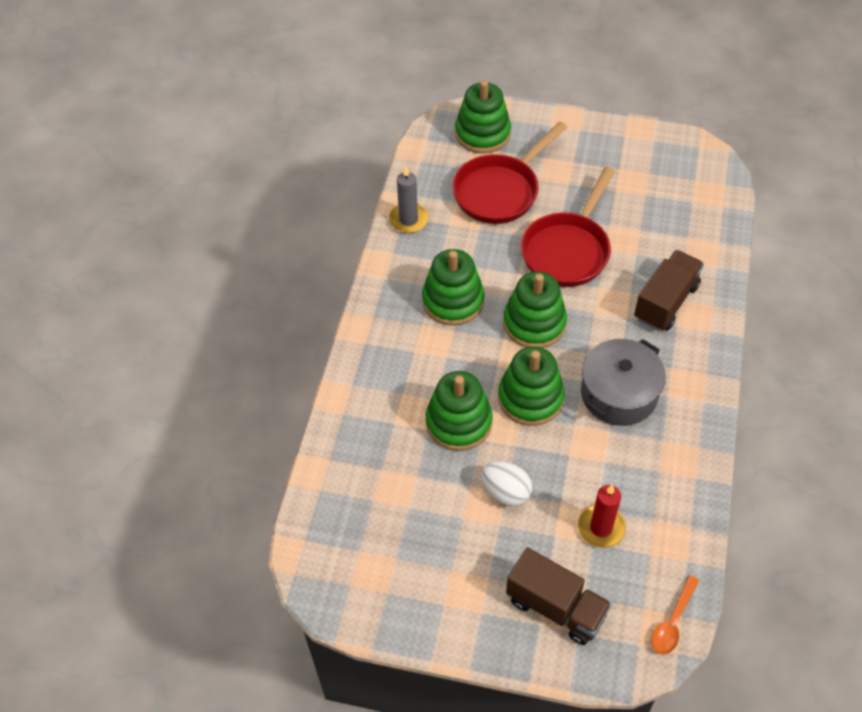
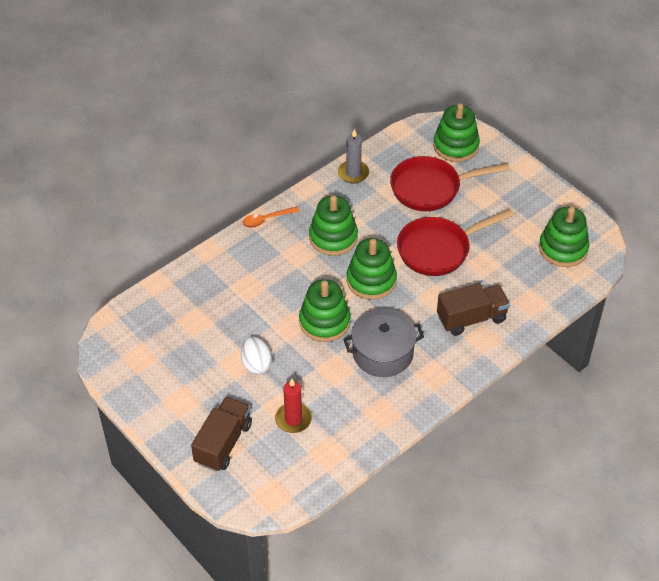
camera: 35 degrees right, 5 degrees down
(458, 422) = (267, 309): green stacking toy -> green stacking toy (563, 248)
(556, 607) = (223, 443): brown truck -> brown truck turned 135 degrees counterclockwise
(672, 622) = (283, 496): orange spoon -> orange spoon (266, 219)

